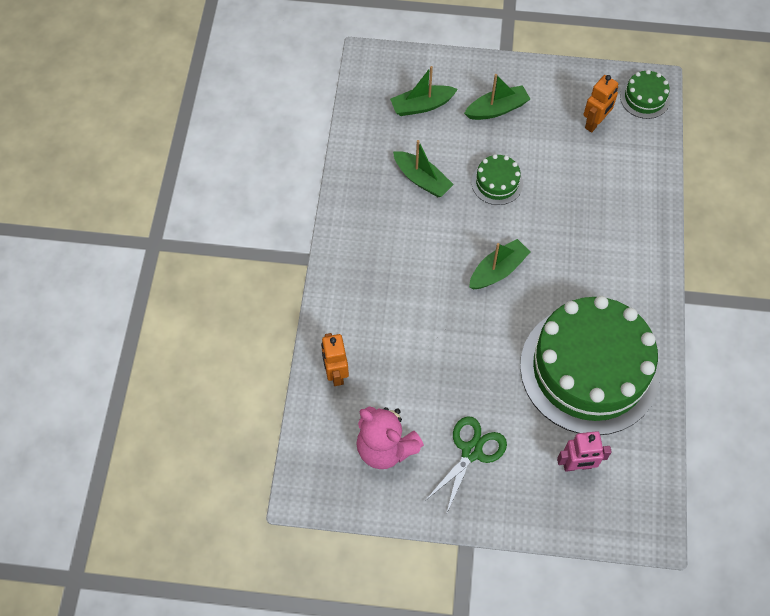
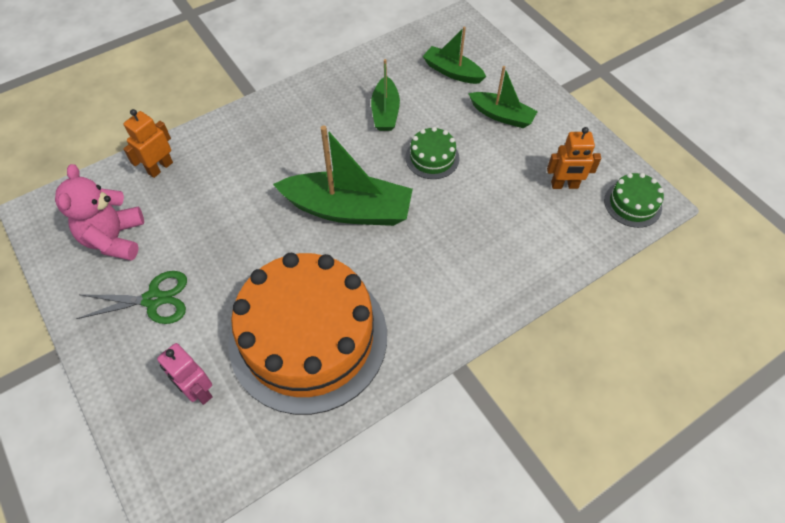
camera: 50 degrees right, 5 degrees down
(498, 270) = (348, 209): green boat -> green boat, size x1.75
(589, 369) = (308, 337): green cake -> orange cake

